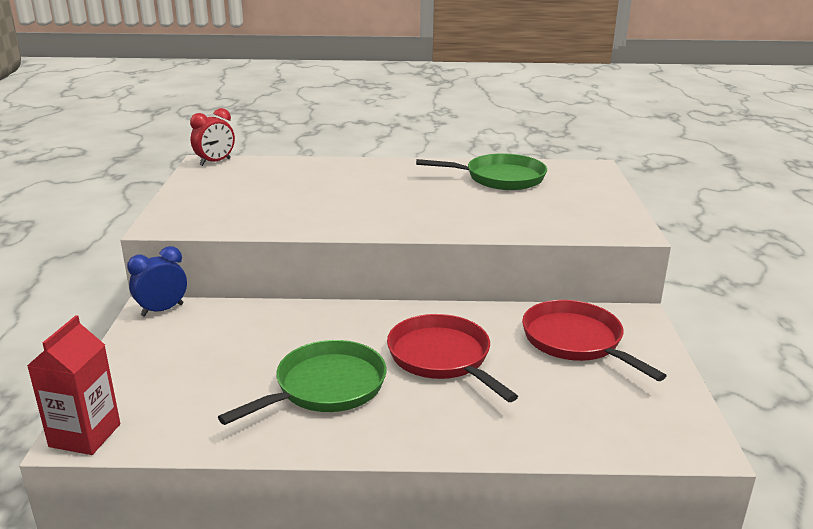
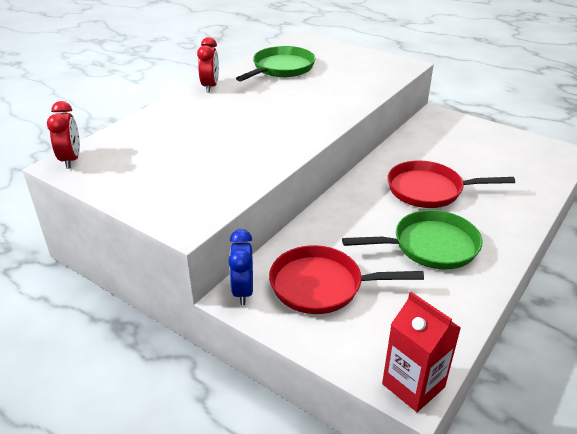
camera: 55 degrees left, 10 degrees up
(325, 387) = (430, 246): green pan -> green pan turned 90 degrees clockwise
(408, 164) = (210, 86): none -> red clock
(576, 341) = (447, 142): red pan -> red pan (322, 285)

